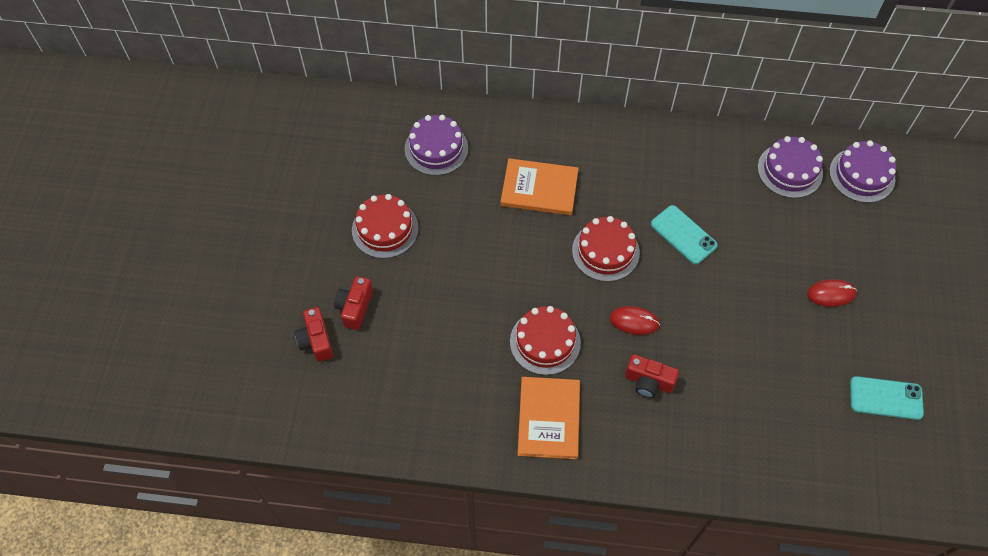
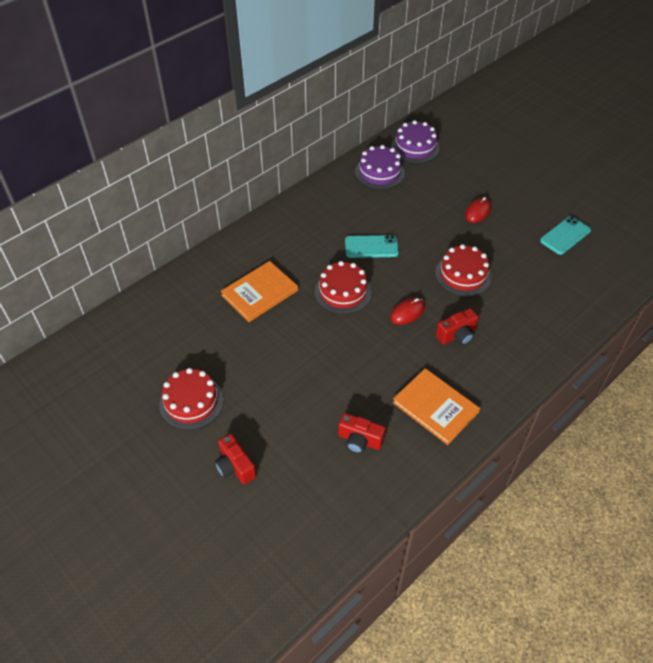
camera: 50 degrees left, 10 degrees down
(316, 340) = (236, 513): red camera -> red camera (359, 440)
(436, 148) = (163, 326): purple cake -> none
(545, 342) = (376, 369): red cake -> red cake (463, 274)

